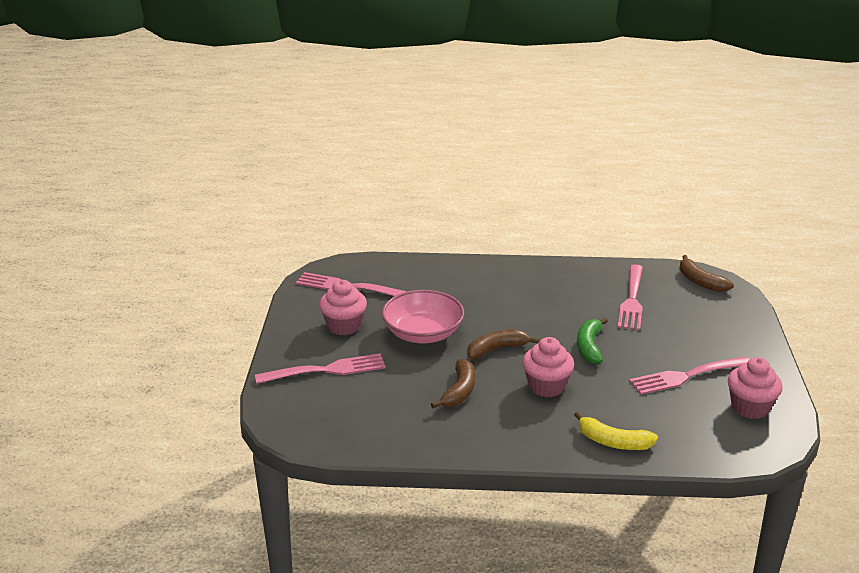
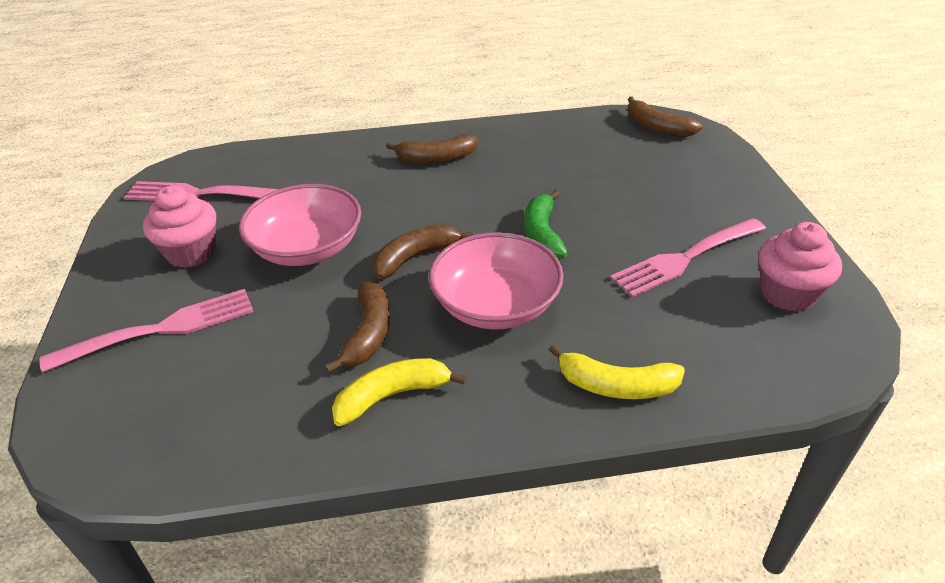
camera: 10 degrees left, 10 degrees up
(470, 427) = (392, 396): none -> yellow banana
(523, 283) = (436, 158): none -> brown banana
(546, 386) = (496, 305): pink cupcake -> pink bowl
(632, 300) = (581, 162): pink fork -> none

